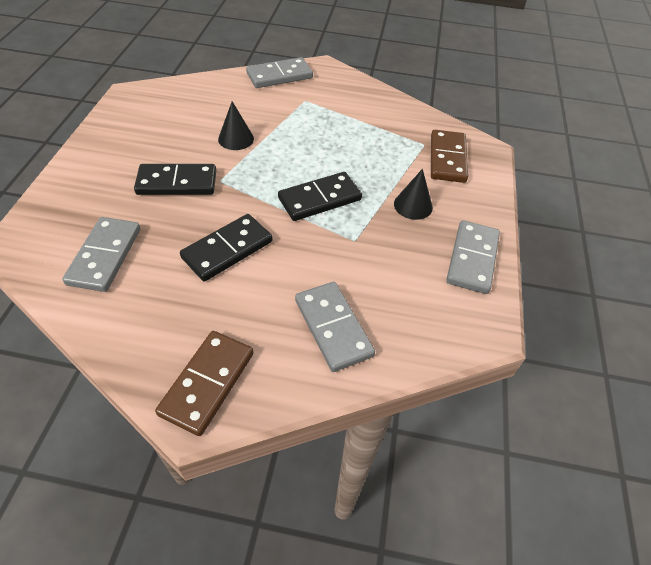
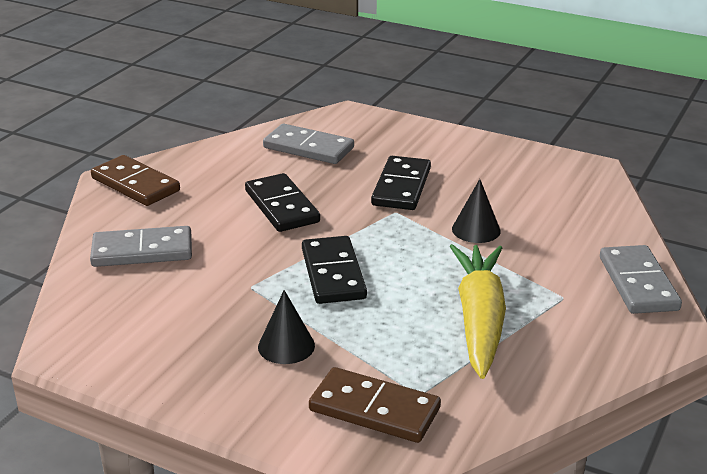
camera: 110 degrees right, 20 degrees down
(343, 129) = (479, 320): none -> yellow carrot
(472, 259) = (165, 370): grey domino -> none

